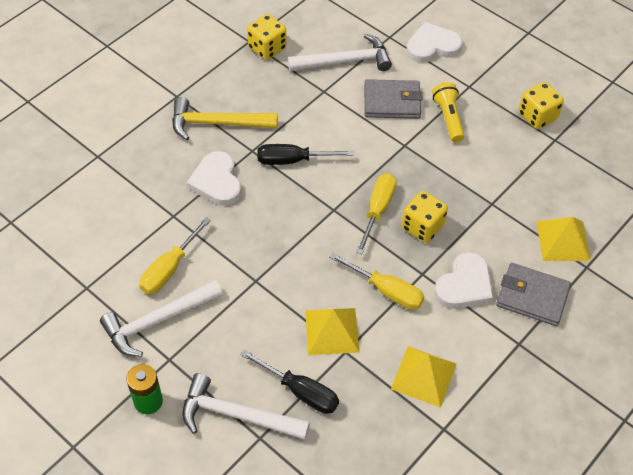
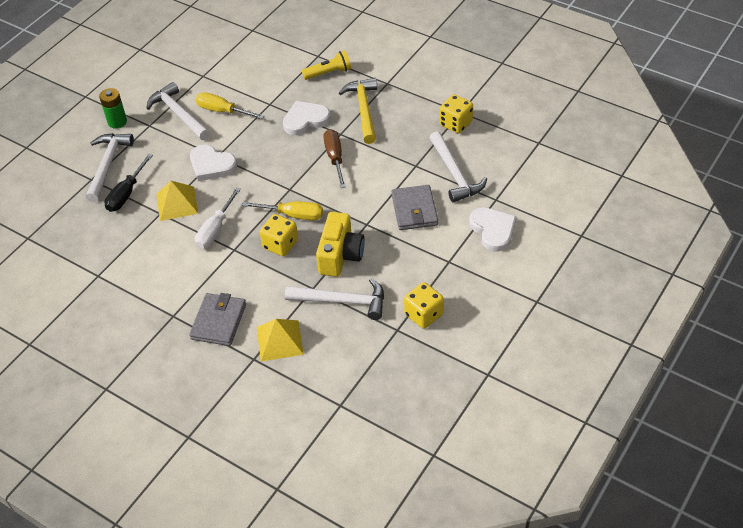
camera: 85 degrees right, 5 degrees down
(293, 160) = (335, 158): black screwdriver -> brown screwdriver
(386, 290) = (215, 229): yellow screwdriver -> white screwdriver
(423, 376) = (141, 259): yellow pyramid -> none
(447, 173) = (340, 255): none -> yellow camera
(448, 118) = (405, 250): yellow flashlight -> yellow flashlight (329, 73)
(464, 285) = (225, 276): white heart -> white heart (211, 165)
(513, 179) = (342, 301): none -> white hammer

